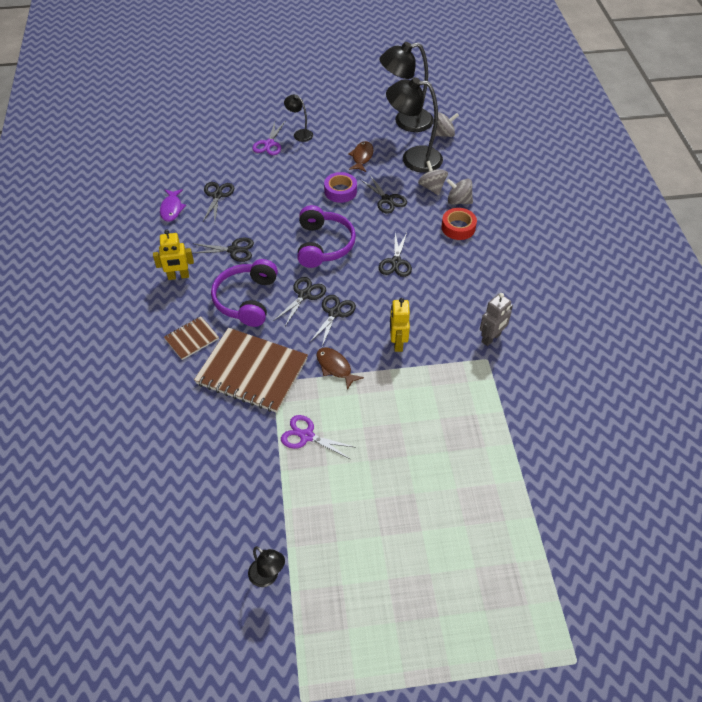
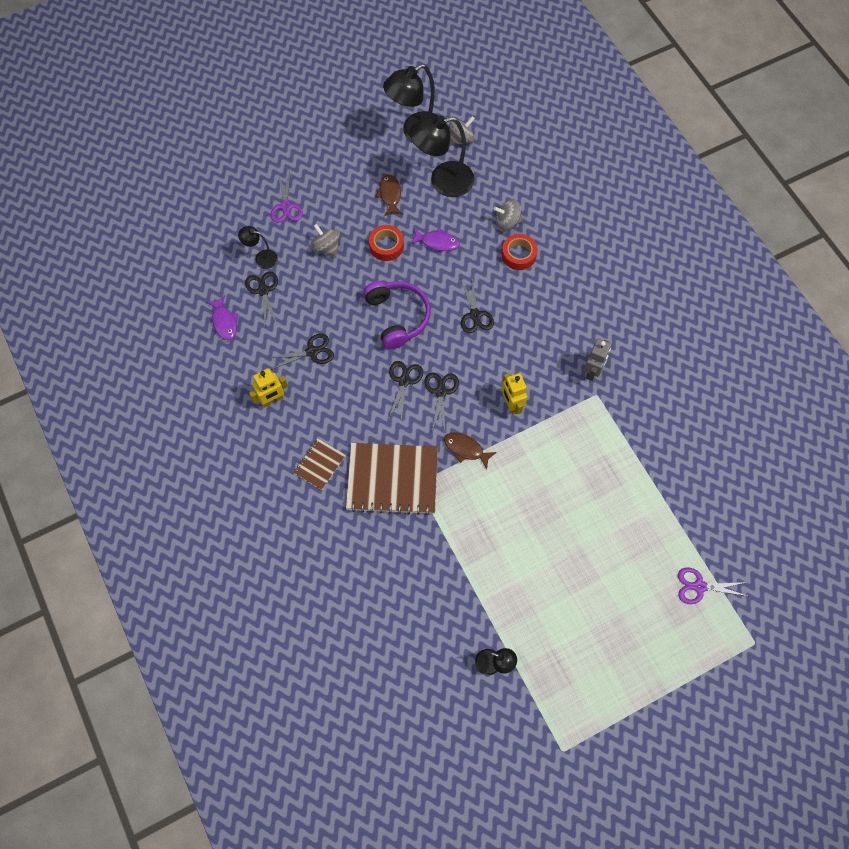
camera: 20 degrees left, 15 degrees up
(247, 300) = (351, 404): purple headphones -> none
(300, 134) = (312, 183): black lamp -> black lamp (261, 258)
(306, 436) = (470, 527): purple scissors -> purple scissors (699, 586)
(340, 191) = (386, 246): purple tape -> red tape
(387, 200) = (437, 242): black scissors -> purple fish
(432, 187) = (475, 213): grey spinning top -> grey spinning top (327, 247)

